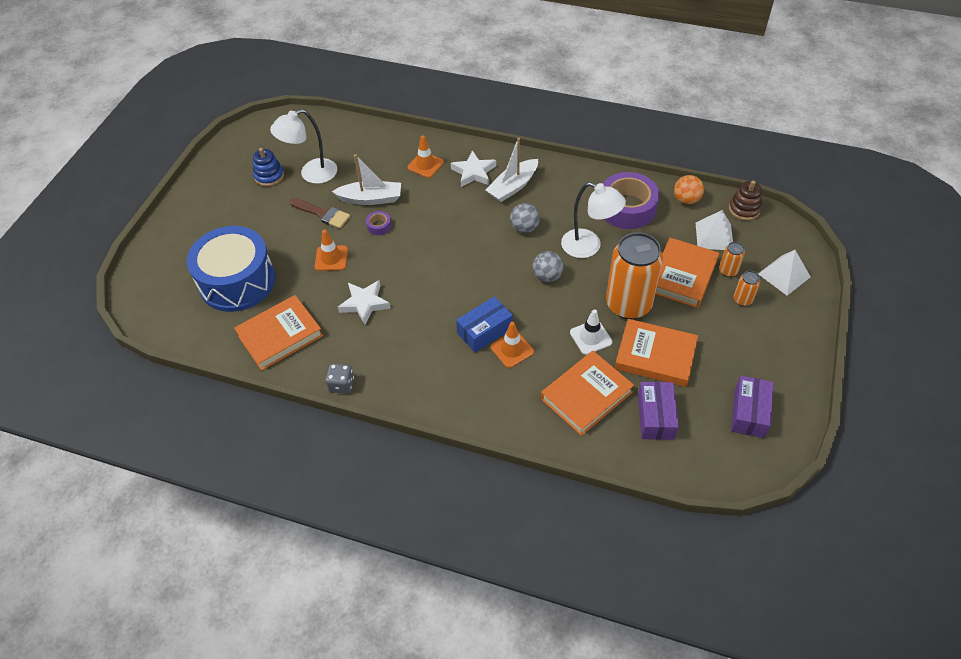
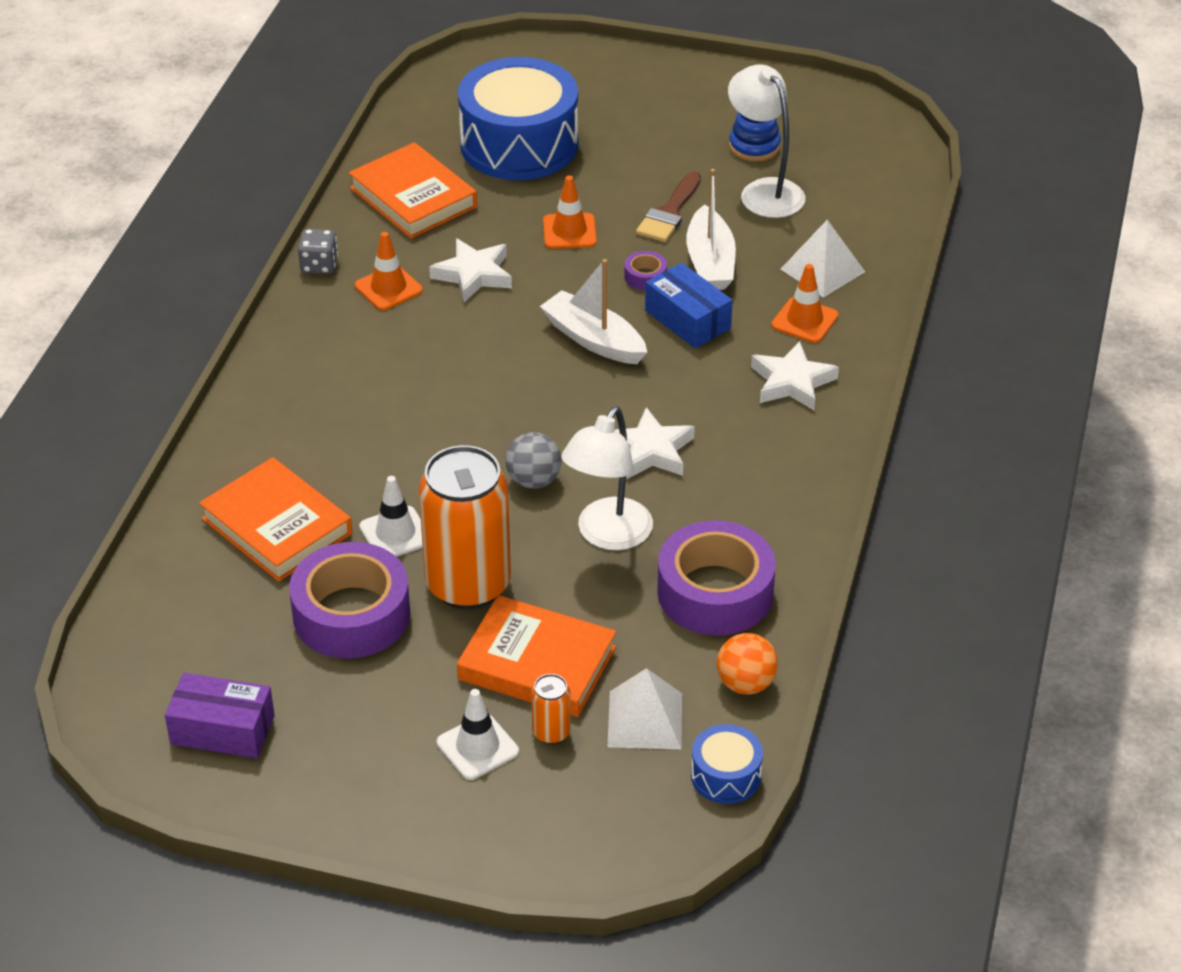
camera: 85 degrees right, 10 degrees down
(484, 331) = (414, 408): blue box -> blue box (687, 319)
(512, 349) = (374, 440): orange traffic cone -> orange traffic cone (388, 288)
(513, 187) = (758, 434): white boat -> white boat (593, 339)
(524, 228) = (650, 450): grey ball -> white star
(655, 356) = (351, 614): orange book -> purple tape
(655, 417) = (227, 608): purple box -> none
(742, 300) = (477, 747): orange can -> white traffic cone
(744, 209) = (726, 776): brown stacking toy -> blue drum
(784, 275) = (541, 819): white pyramid -> white pyramid (822, 270)

